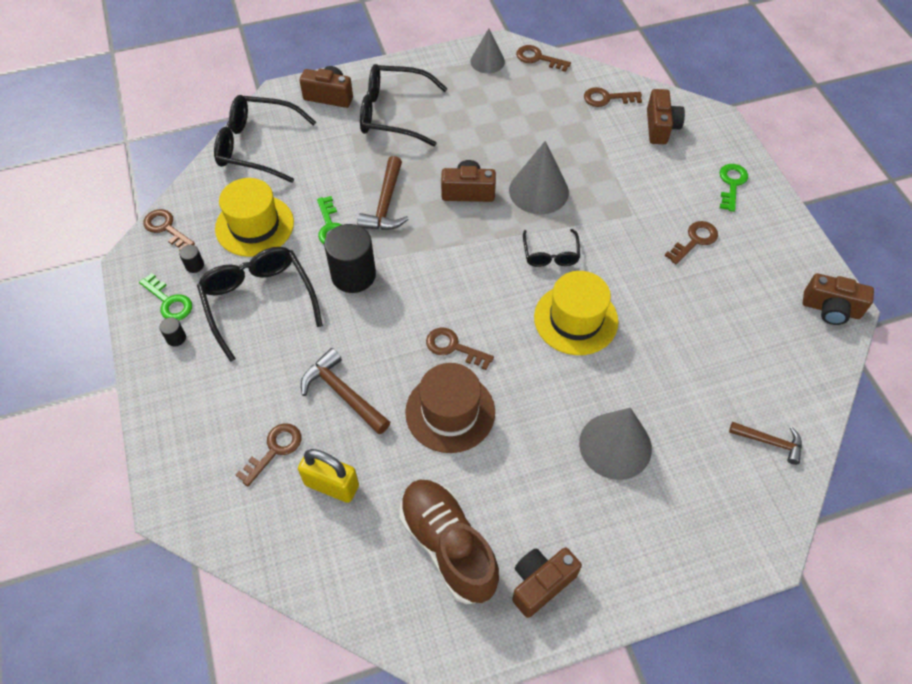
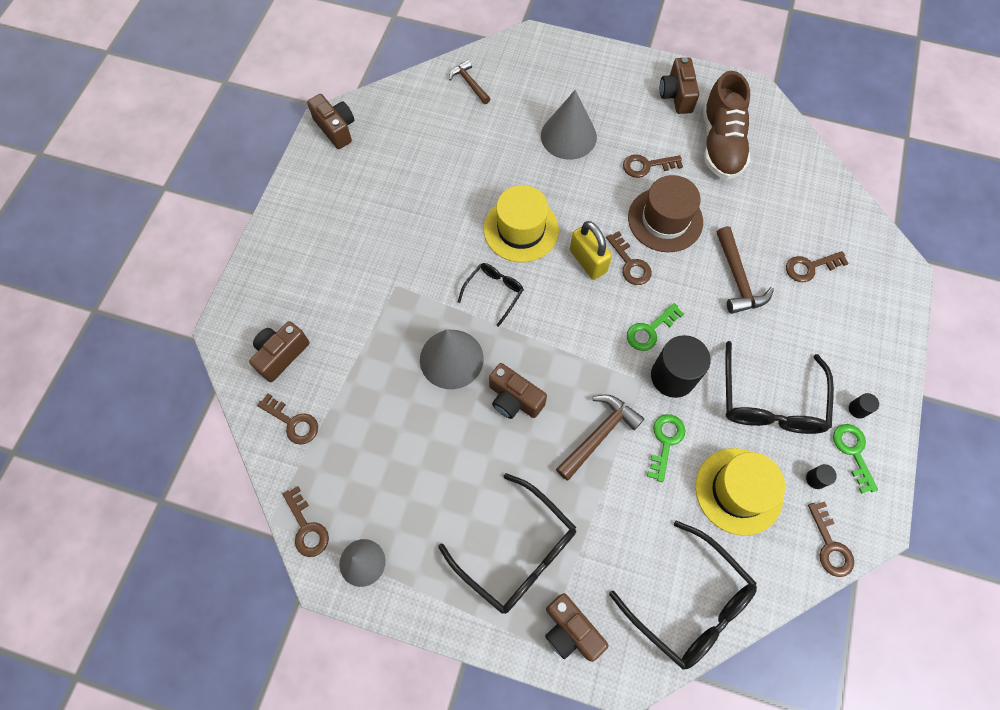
camera: 145 degrees left, 10 degrees up
(331, 485) = (779, 220): yellow padlock -> yellow padlock (588, 261)
(541, 583) = (676, 95): brown camera -> brown camera turned 90 degrees clockwise
(694, 240) = (371, 233): brown key -> brown key (647, 166)
(731, 184) = (288, 260): green key -> green key (650, 330)

